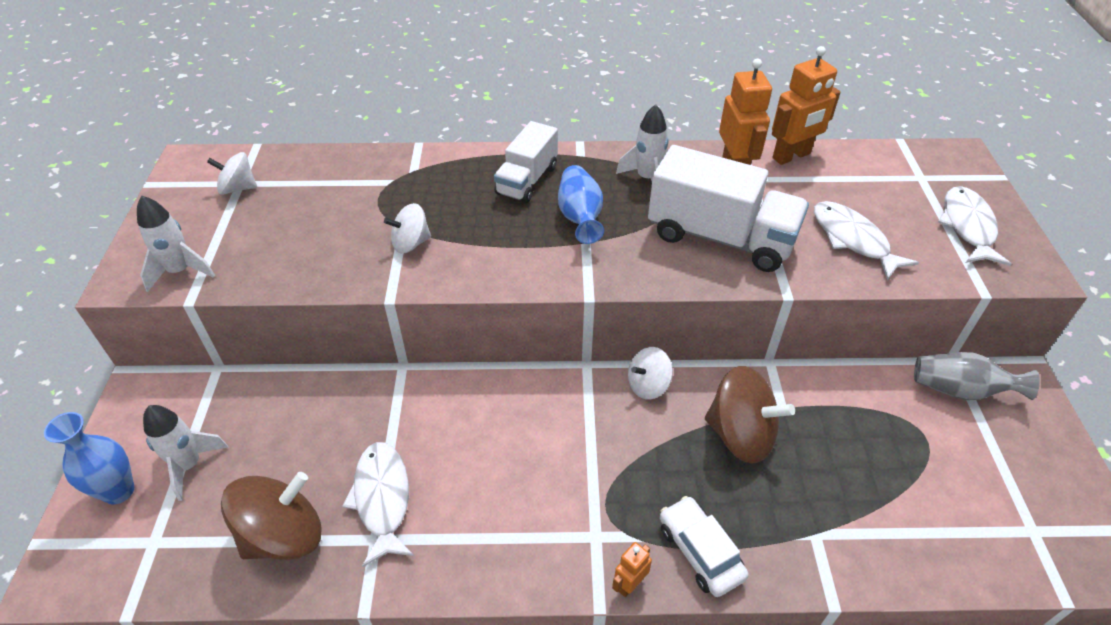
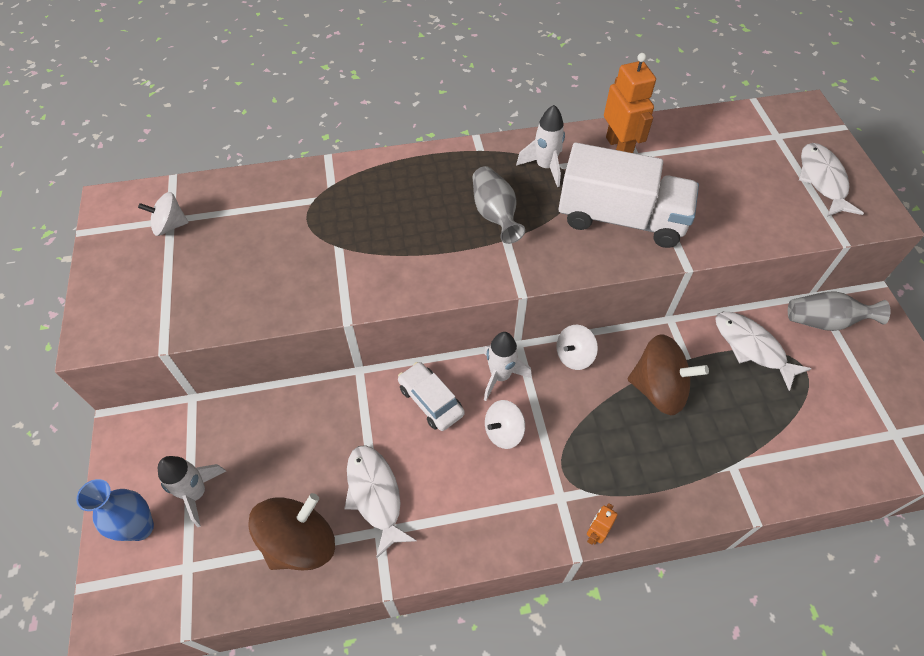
camera: 10 degrees left, 10 degrees up
(180, 271) = (144, 321): white rocket -> white rocket (500, 376)
(411, 243) = (350, 262): white spinning top -> white spinning top (503, 432)
(527, 180) = (438, 182): white truck -> none
(580, 217) = (495, 214): blue vase -> grey vase
(700, 551) = (646, 495): white car -> white car (431, 401)
(791, 156) = (665, 128): orange robot -> none
(853, 240) = (731, 206): white fish -> white fish (752, 347)

